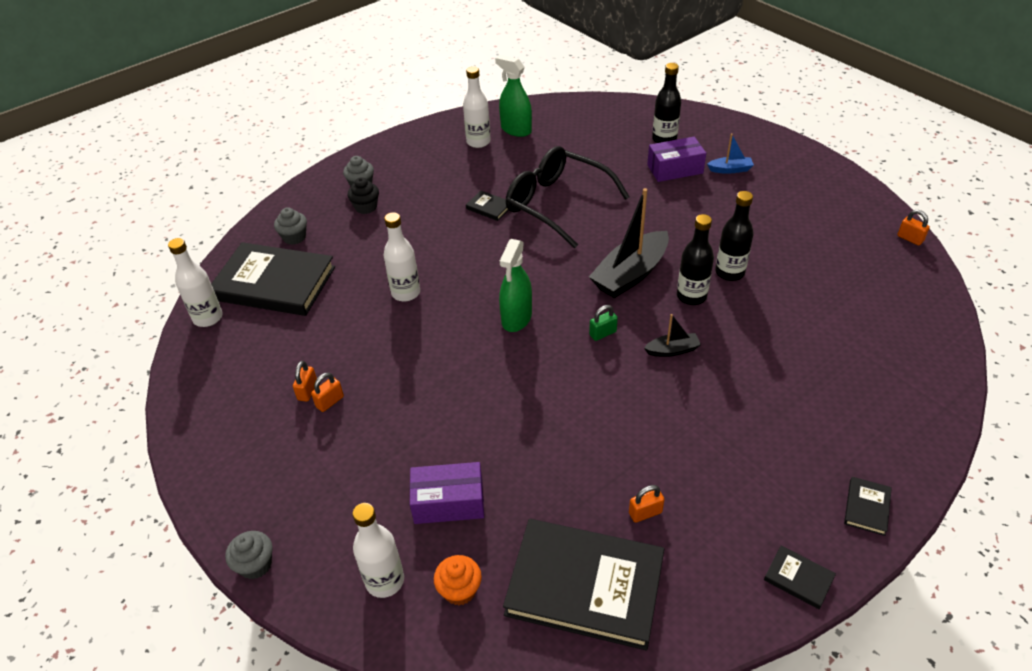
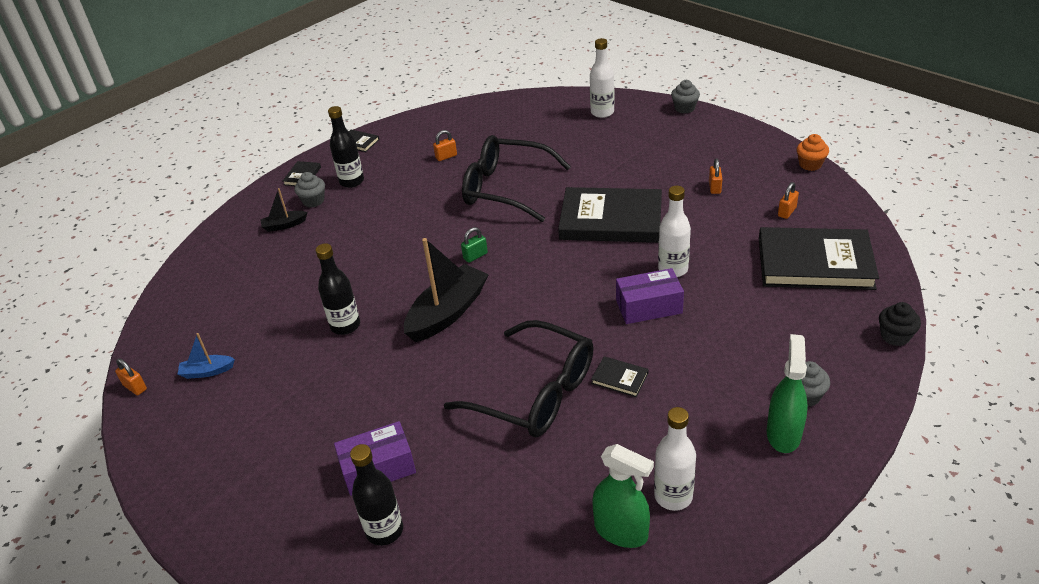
camera: 175 degrees right, 5 degrees down
(208, 318) = (852, 226): white bottle -> none
(294, 237) = (835, 314): grey cupcake -> grey cupcake (313, 201)
(330, 402) = (691, 183): orange padlock -> orange padlock (787, 212)
(366, 207) = (776, 362): black cupcake -> black cupcake (895, 336)
(448, 502) = (576, 145): purple box -> purple box (649, 307)
(459, 590) = (556, 115): orange cupcake -> orange cupcake (810, 164)
(516, 318) = (556, 259): green spray bottle -> green spray bottle (783, 434)
(561, 431) = (505, 188): none -> black glasses
(585, 586) = (483, 125): black book -> black book (611, 220)
(672, 350) = (414, 250): black boat -> black boat (284, 225)
(691, 296) = (389, 297): black bottle -> black bottle (352, 181)
(730, 169) = (302, 475): blue boat -> blue boat (207, 371)

